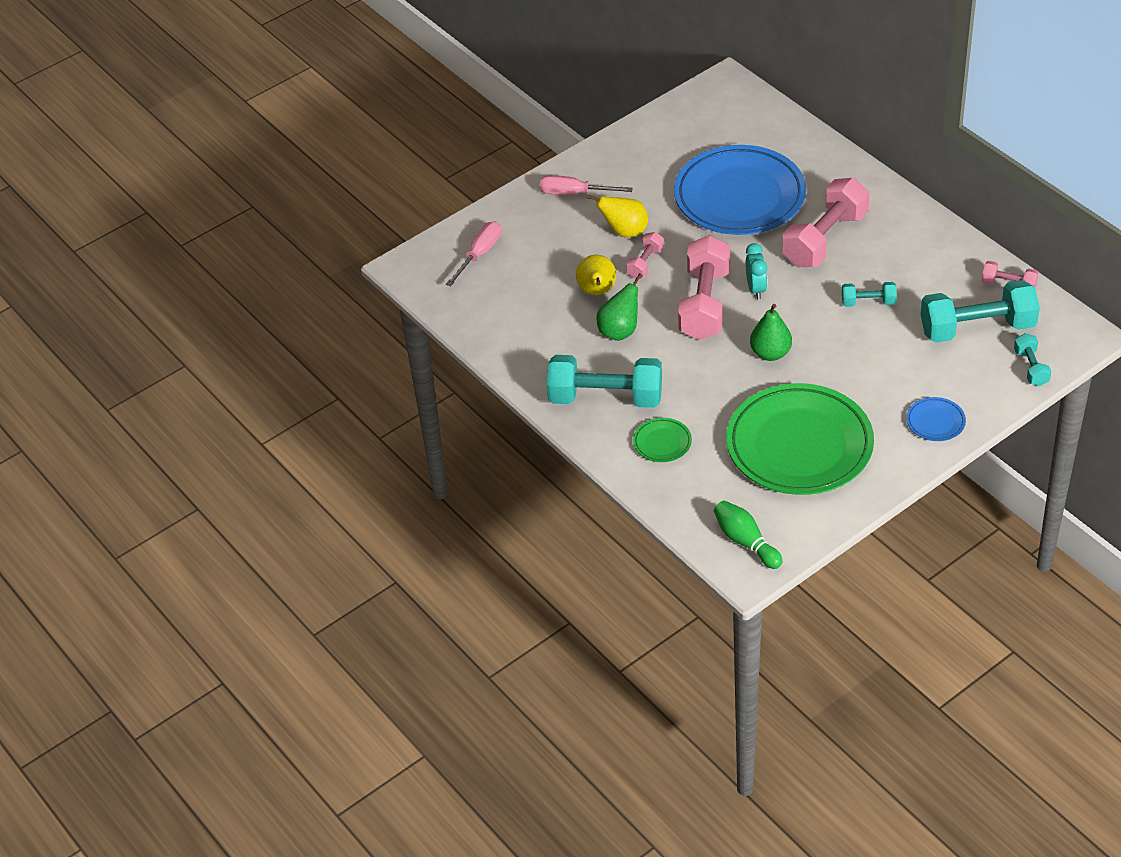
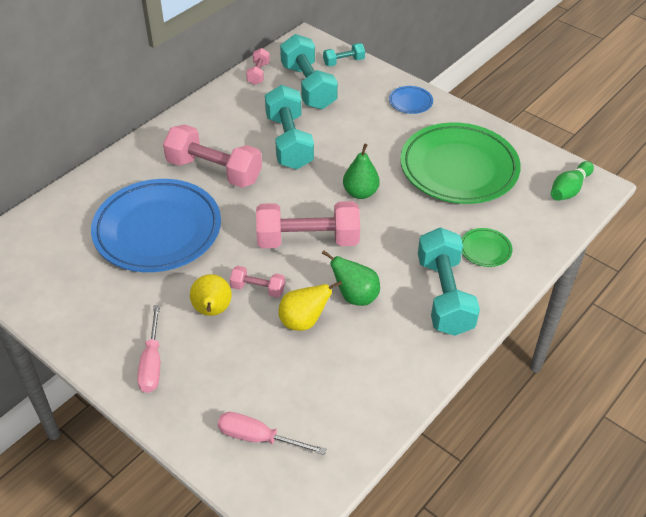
camera: 105 degrees left, 0 degrees up
(756, 289) = (283, 208): turquoise clock -> none
(868, 302) = (289, 142): turquoise dumbbell -> turquoise dumbbell, size x2.04

